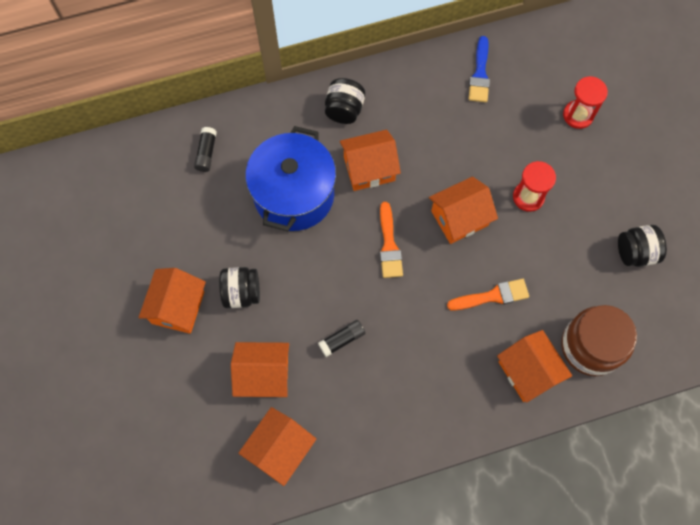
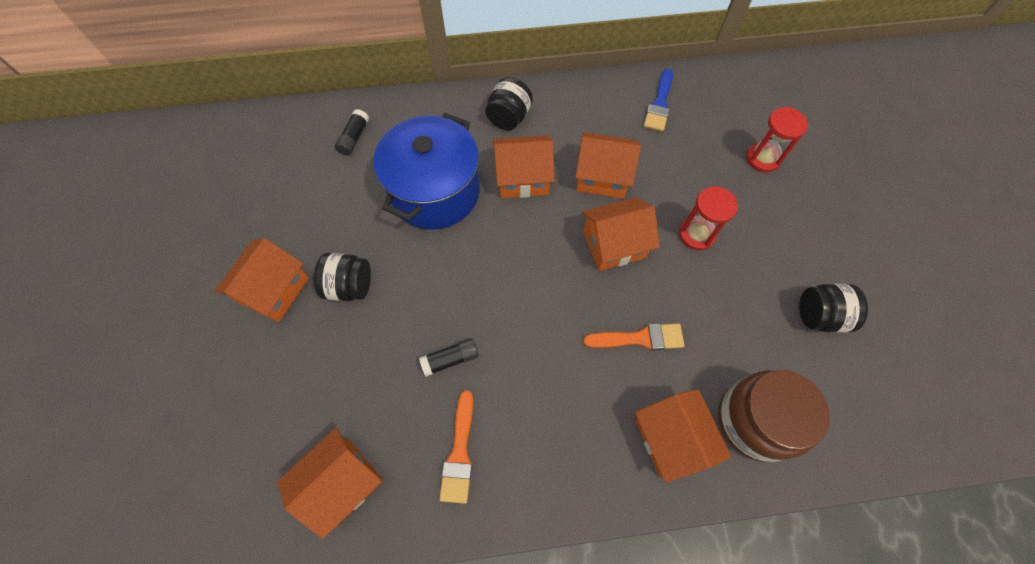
camera: 10 degrees right, 5 degrees down
(264, 375) = (348, 385): orange house -> orange house (602, 177)
(389, 245) = (528, 261): orange brush -> orange brush (459, 452)

